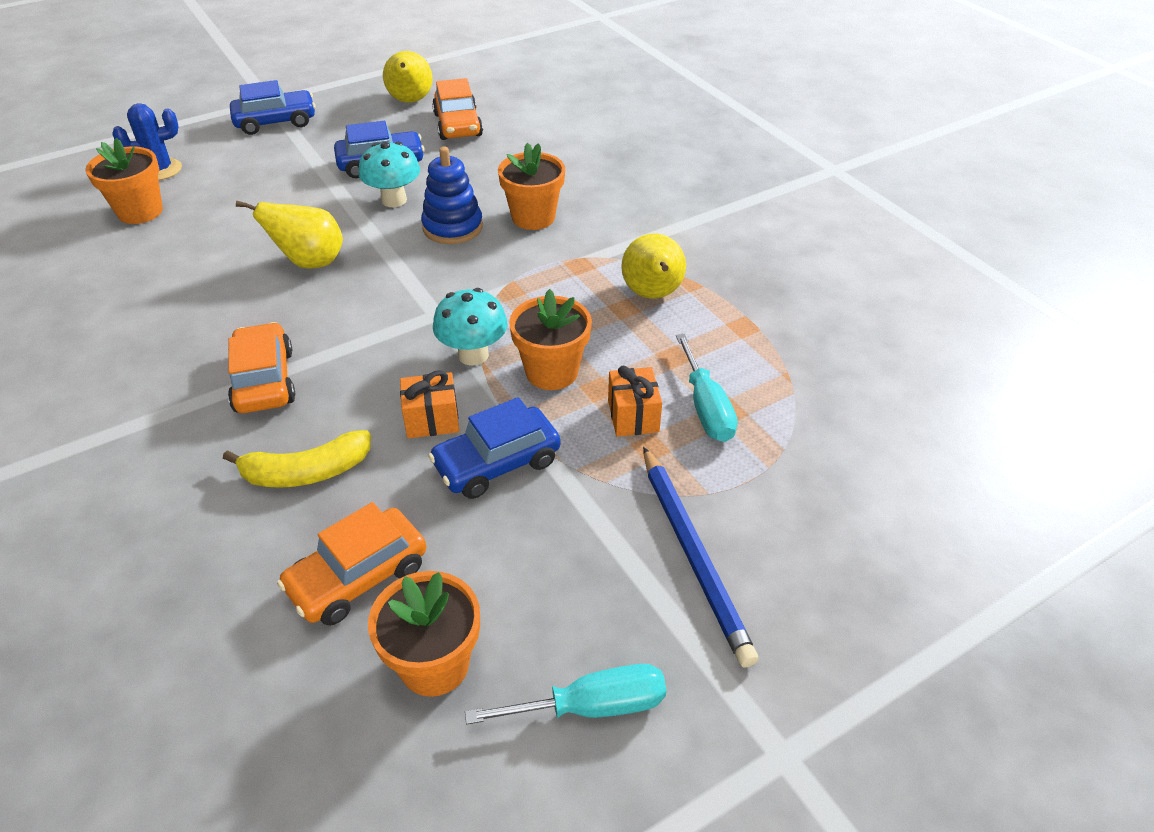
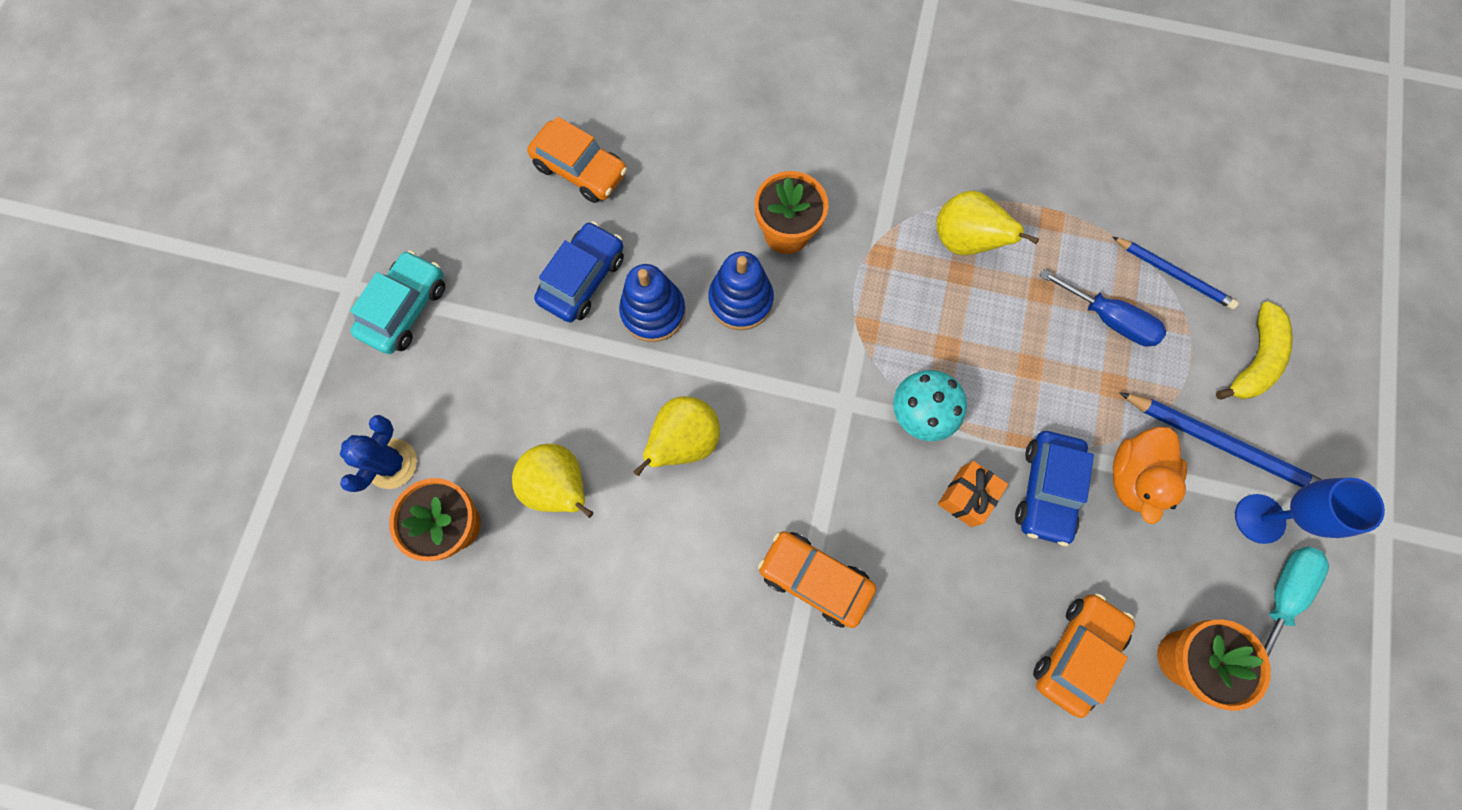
camera: 45 degrees left, 30 degrees up
(276, 122) = (405, 308): blue car -> turquoise car
(306, 472) = (946, 617): yellow banana -> yellow banana (1254, 360)
(358, 577) = (1076, 652): orange car -> orange car turned 150 degrees counterclockwise
(394, 200) = (653, 312): turquoise mushroom -> blue stacking toy
(410, 101) = (493, 172): yellow pear -> yellow pear (560, 486)
(551, 372) = (986, 380): orange flower pot -> none
(579, 512) = (1133, 477): none -> orange duck
(633, 416) = (1077, 369): orange gift -> none
(654, 633) = (1259, 518): none -> blue goblet
(706, 407) = (1109, 319): turquoise screwdriver -> blue screwdriver
(807, 421) = (1173, 274): none -> blue pencil

